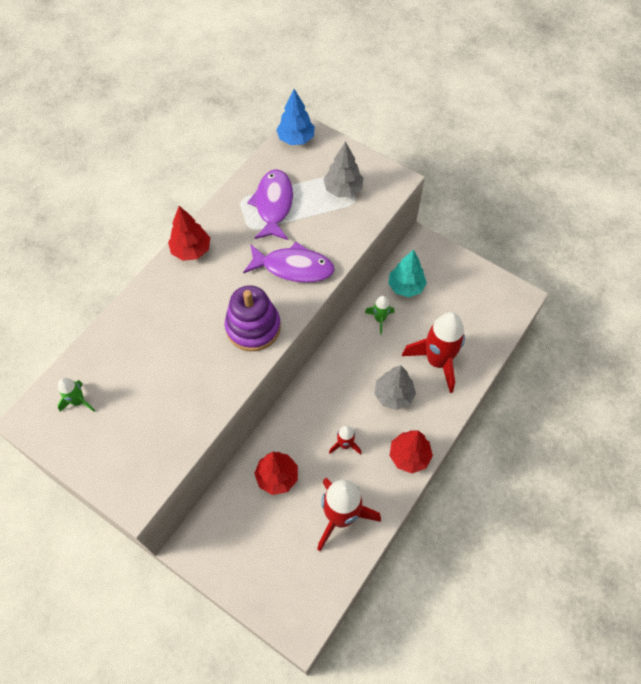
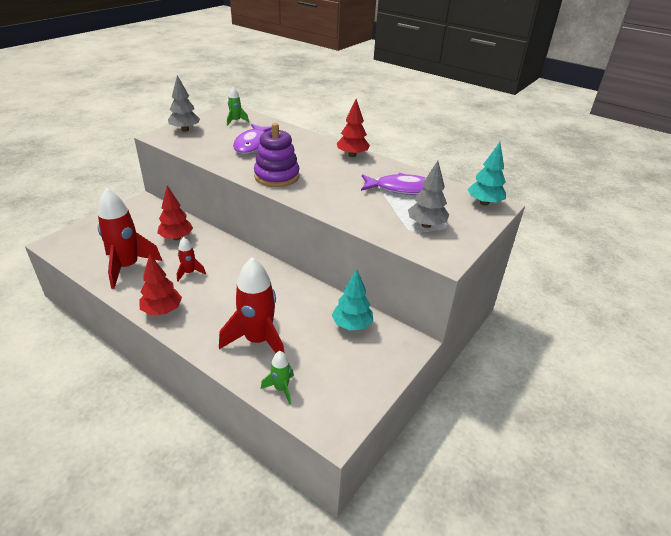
camera: 90 degrees right, 25 degrees down
(294, 267) = (333, 195): purple fish -> purple fish (252, 144)
(296, 139) = (484, 203): blue tree -> turquoise tree
(380, 319) = (313, 303): green rocket -> green rocket (281, 389)
(393, 395) = (228, 305): grey tree -> grey tree (185, 130)

